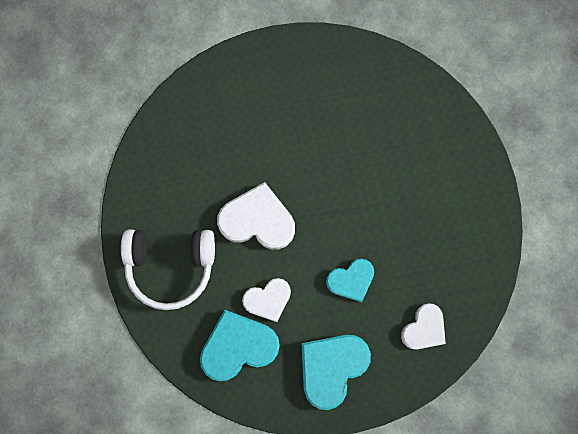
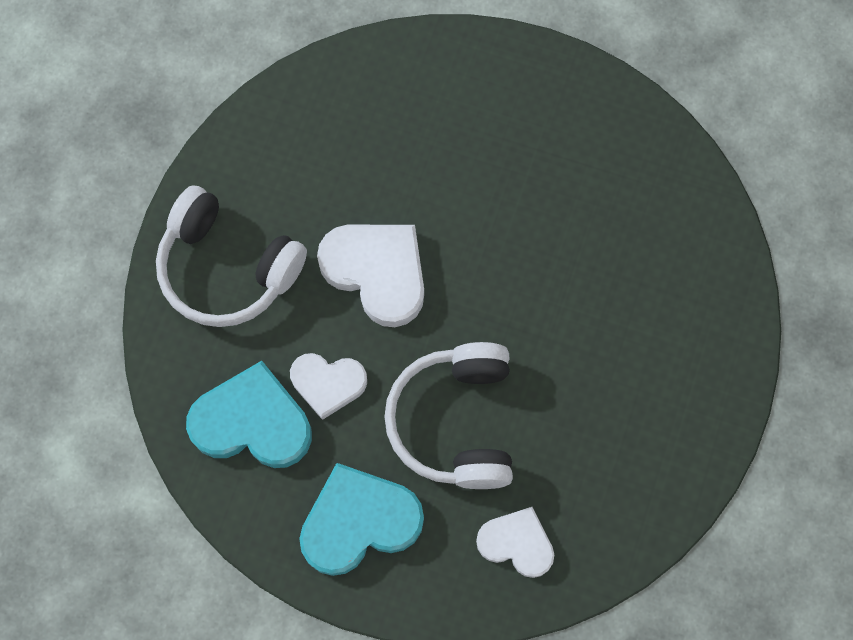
camera: 30 degrees right, 5 degrees down
(351, 280) = (455, 421): turquoise heart -> white headphones
(424, 328) = (516, 543): white heart -> white heart turned 135 degrees counterclockwise

